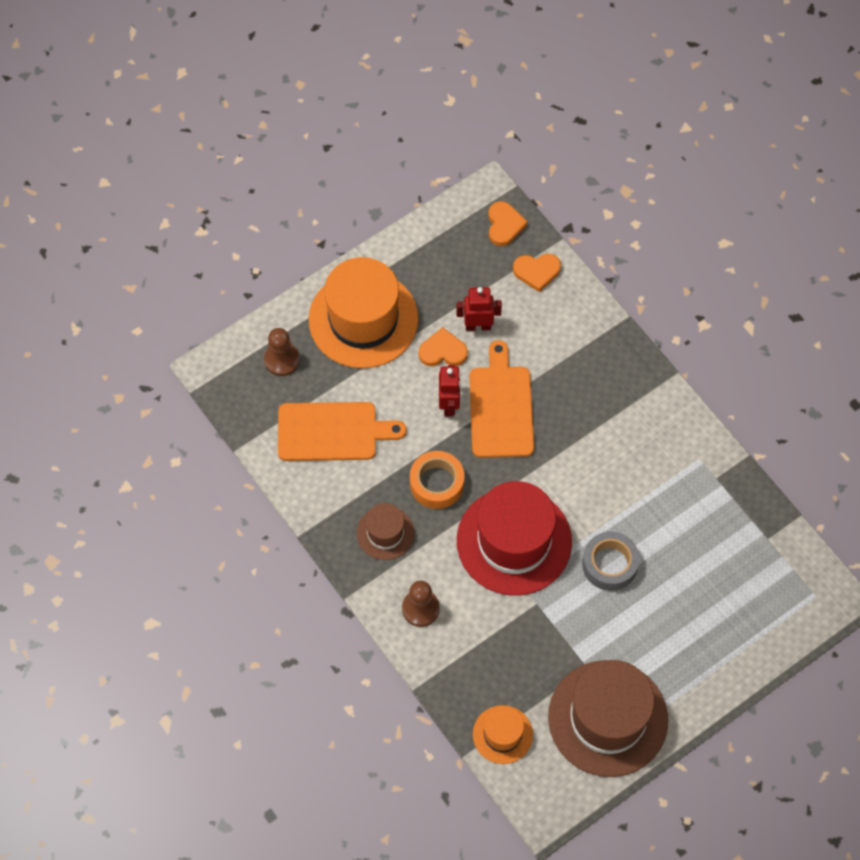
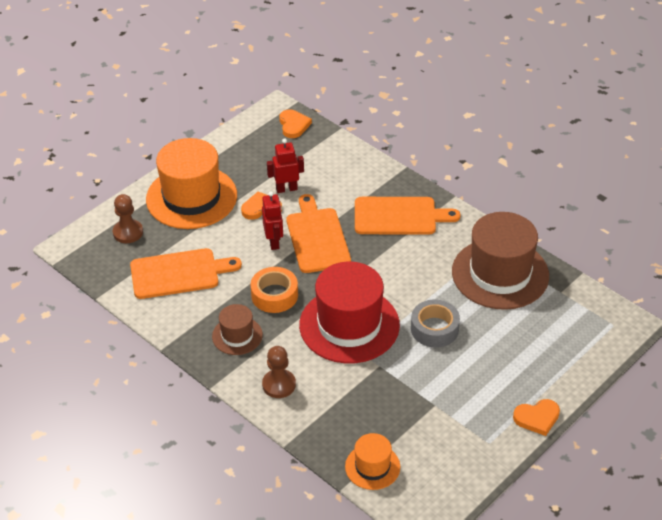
camera: 10 degrees left, 20 degrees down
(537, 272) = (326, 149): orange heart -> orange heart (537, 418)
(604, 392) = (399, 216): none -> orange cutting board
(608, 718) = (463, 439): brown hat -> brown hat (500, 274)

